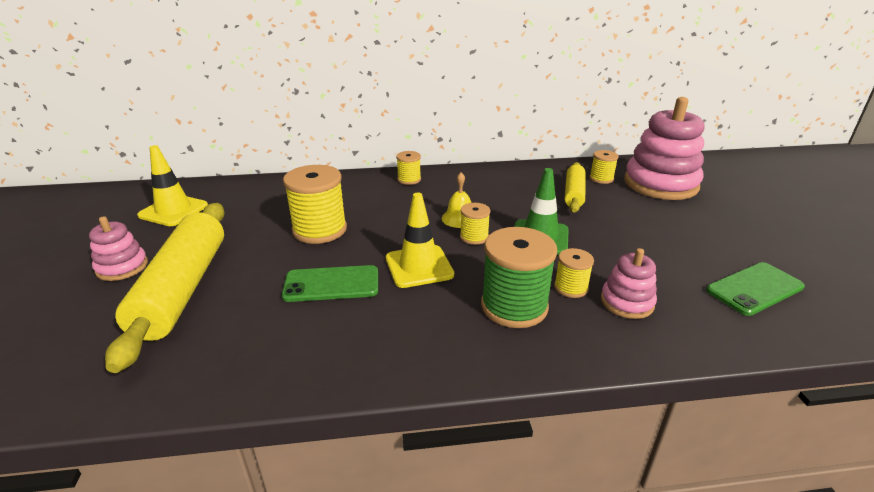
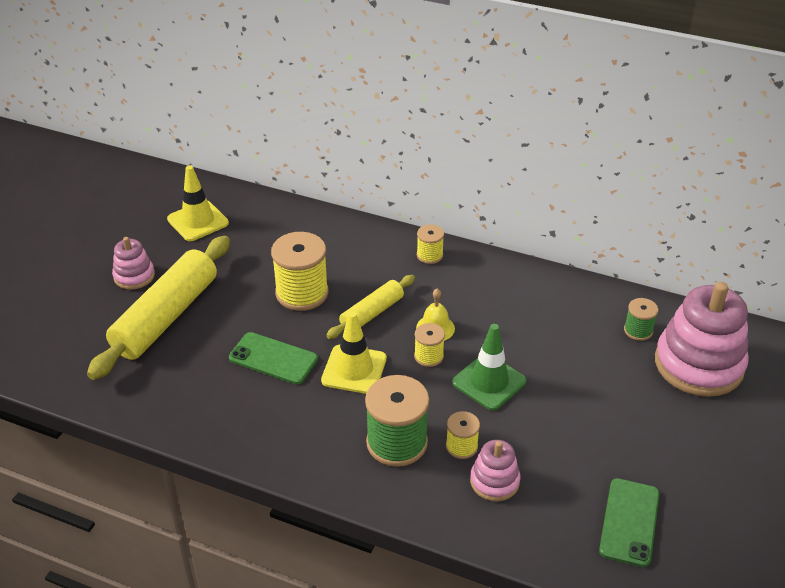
camera: 30 degrees right, 10 degrees up
(574, 194) = (582, 340): yellow rolling pin -> yellow rolling pin (372, 313)
(601, 178) = (638, 330): yellow spool -> green spool
(754, 289) = (629, 522): green phone -> green phone turned 75 degrees counterclockwise

